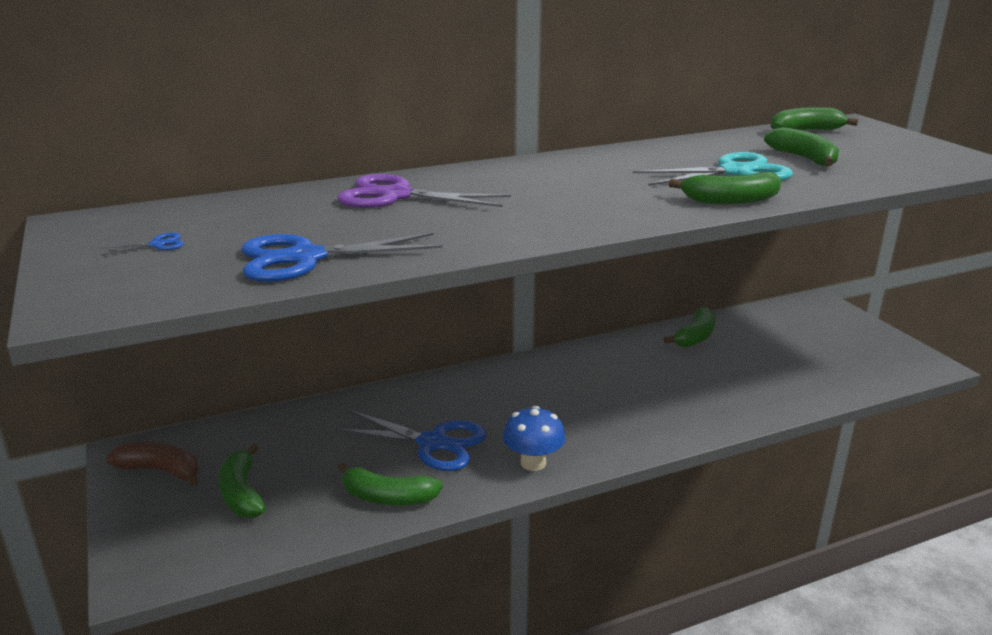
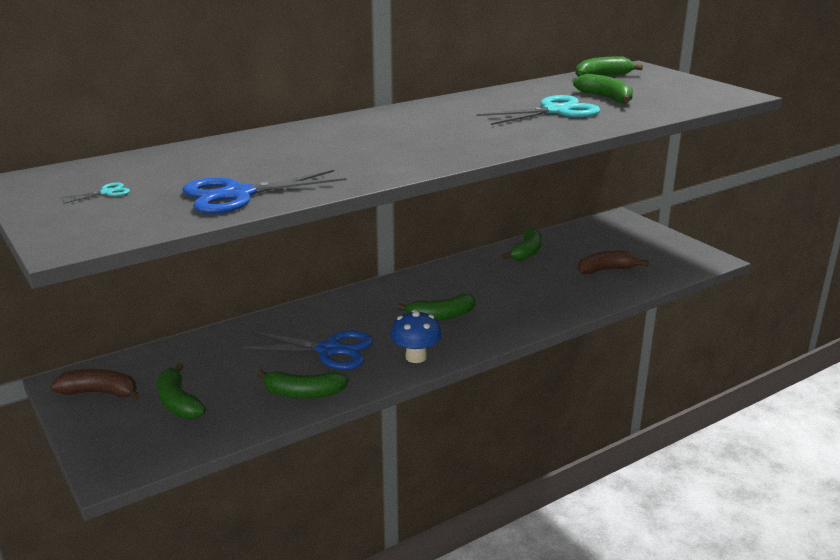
camera: 10 degrees left, 0 degrees up
(157, 244) = (107, 192): blue scissors -> turquoise scissors
(396, 196) = (289, 144): purple scissors -> none
(730, 200) = (557, 133): green banana -> green banana (441, 316)
(791, 368) = (607, 270): none -> brown banana

